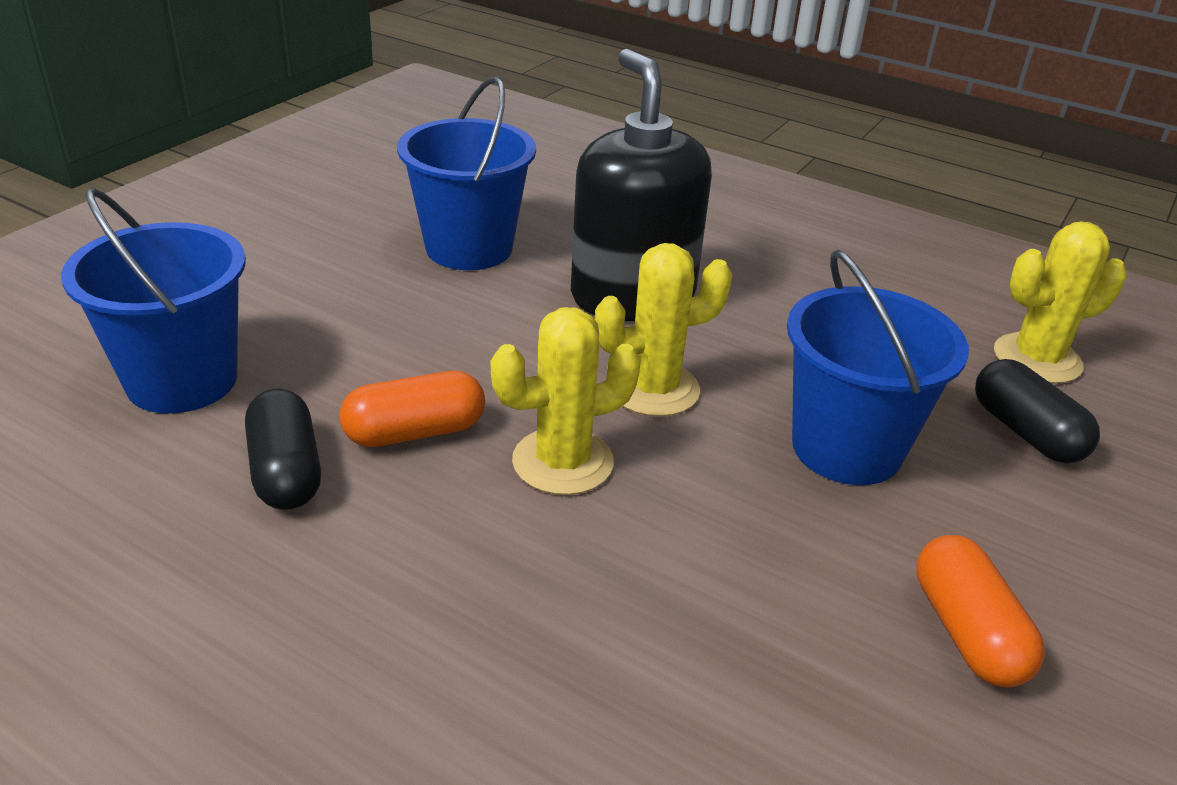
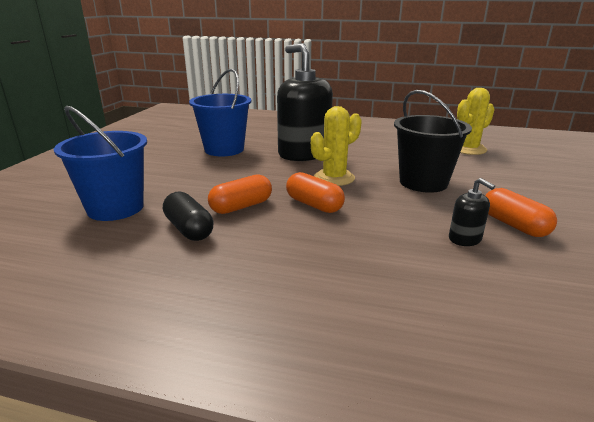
camera: 15 degrees left, 10 degrees down
(563, 462) = (314, 205): yellow cactus -> orange capsule
(824, 642) = (465, 239): none -> black soap dispenser
(846, 448) = (423, 182): blue bucket -> black bucket
(1026, 432) = (482, 168): black capsule -> none

